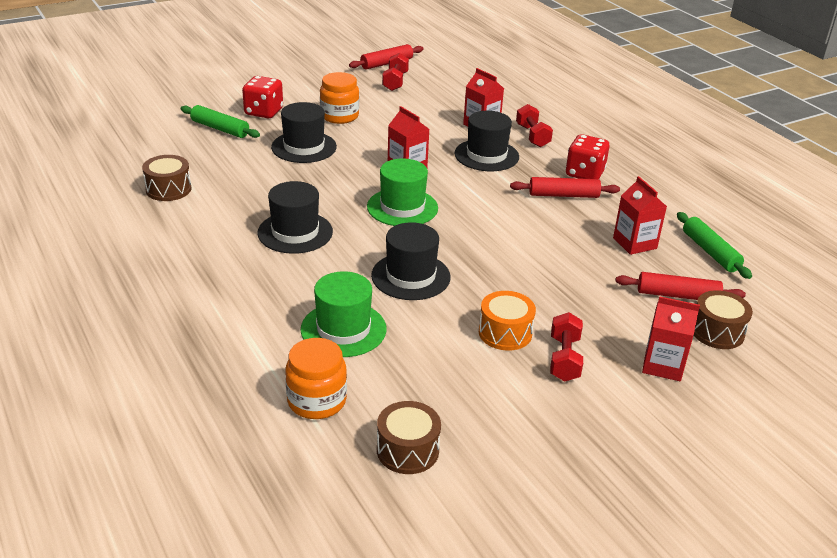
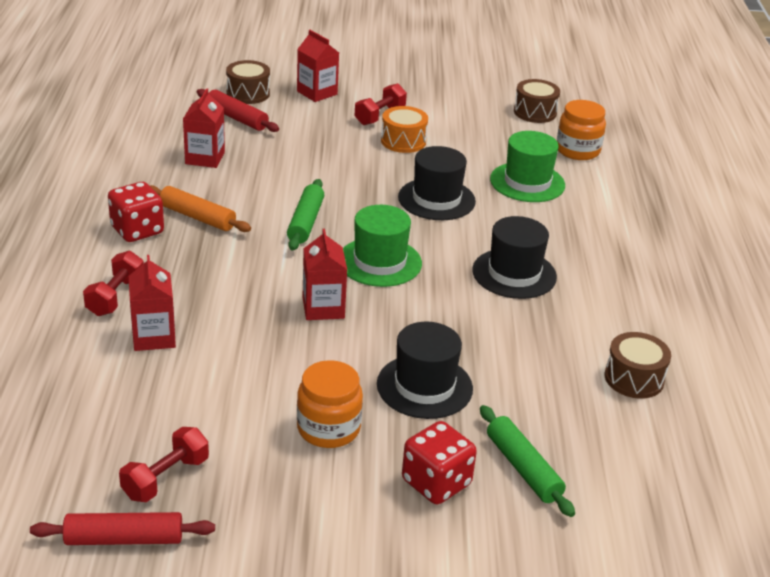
camera: 150 degrees left, 0 degrees up
(486, 155) = (210, 290): black hat -> none
(563, 195) = (197, 217): red rolling pin -> orange rolling pin
(710, 252) = (154, 132): green rolling pin -> green rolling pin (305, 222)

